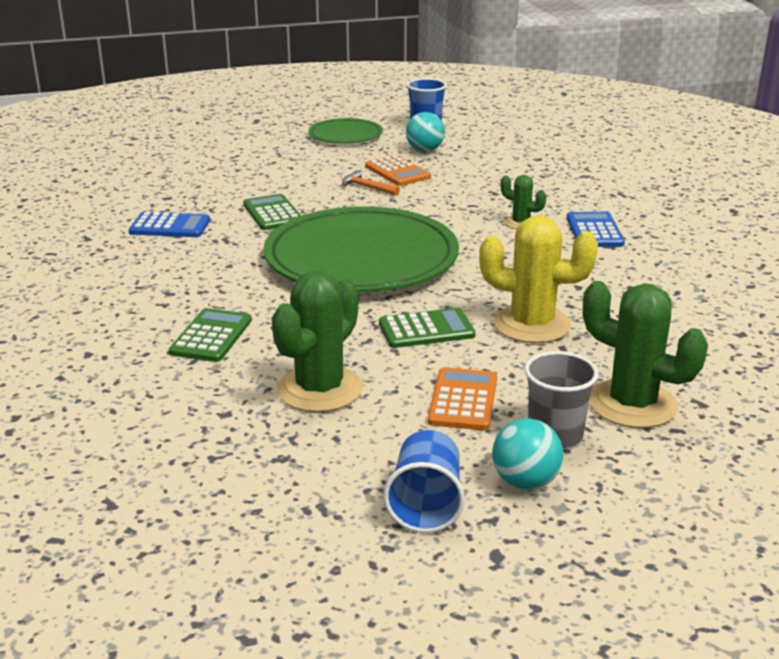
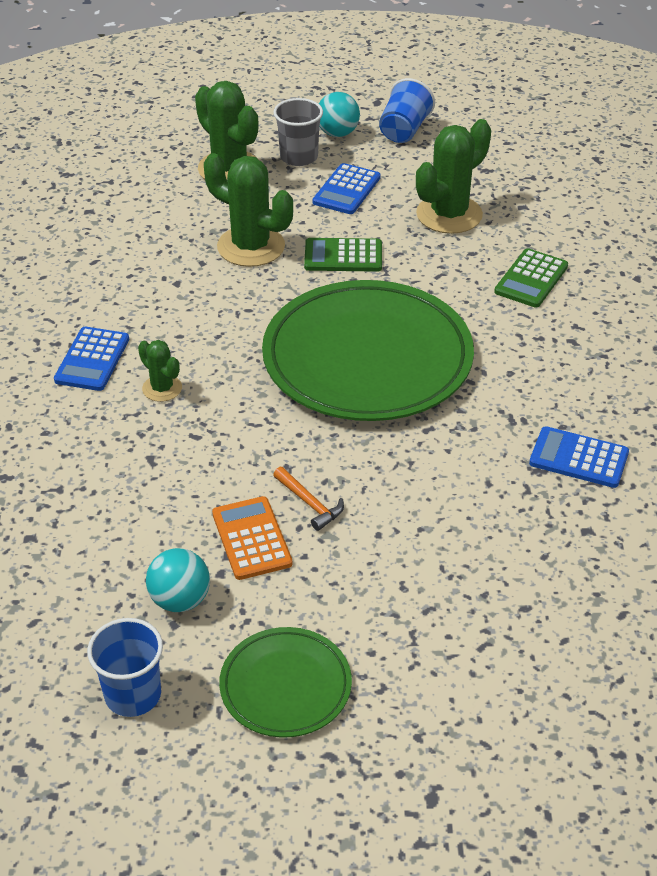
camera: 165 degrees left, 15 degrees up
(272, 213) = (449, 463): green calculator -> none
(463, 400) = (347, 190): orange calculator -> blue calculator
(531, 325) = (251, 247): yellow cactus -> green cactus

